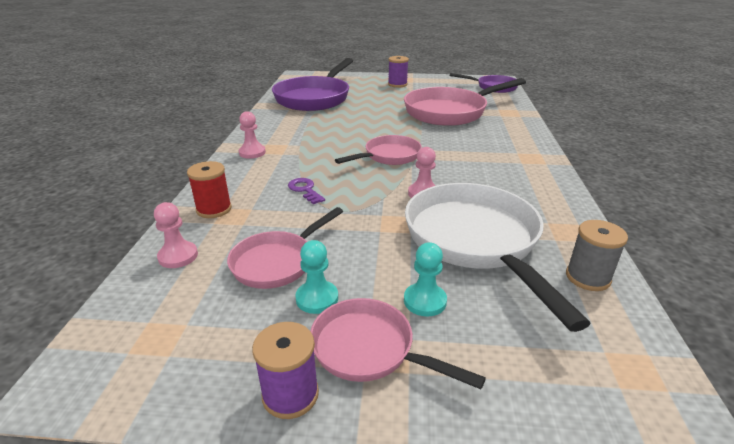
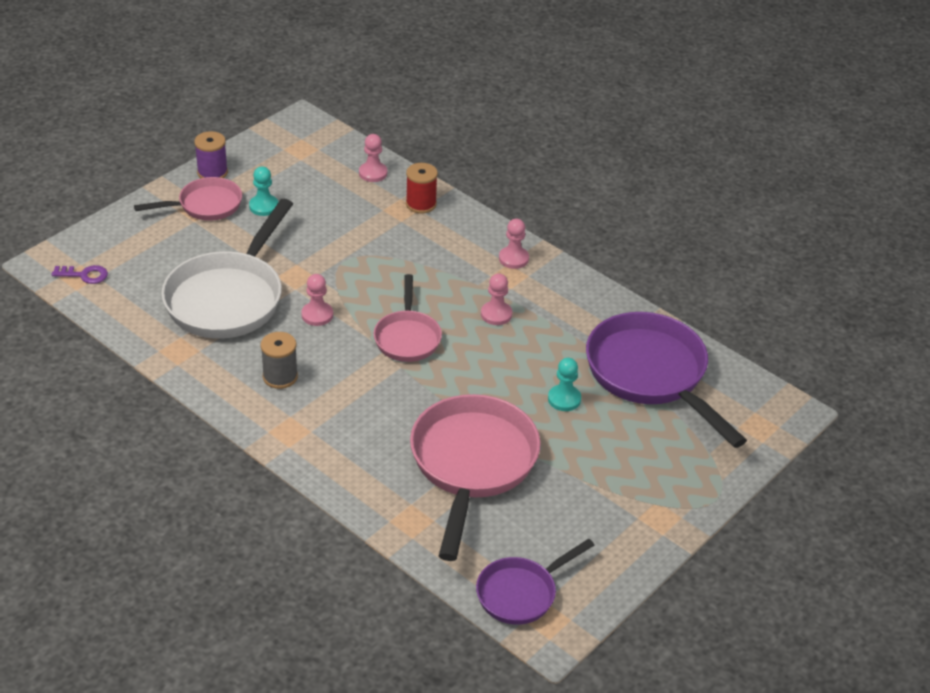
camera: 125 degrees right, 10 degrees up
(277, 262) = (317, 207): pink pan -> none
(305, 190) = (400, 257): purple key -> purple key (84, 275)
(322, 140) = (496, 314): none -> pink pawn
(397, 84) = (638, 490): purple spool -> none
(425, 301) = (210, 242): turquoise pawn -> turquoise pawn (564, 399)
(475, 241) = (228, 298): white pan -> white pan turned 90 degrees clockwise
(587, 277) = (137, 317): grey spool -> grey spool (280, 377)

